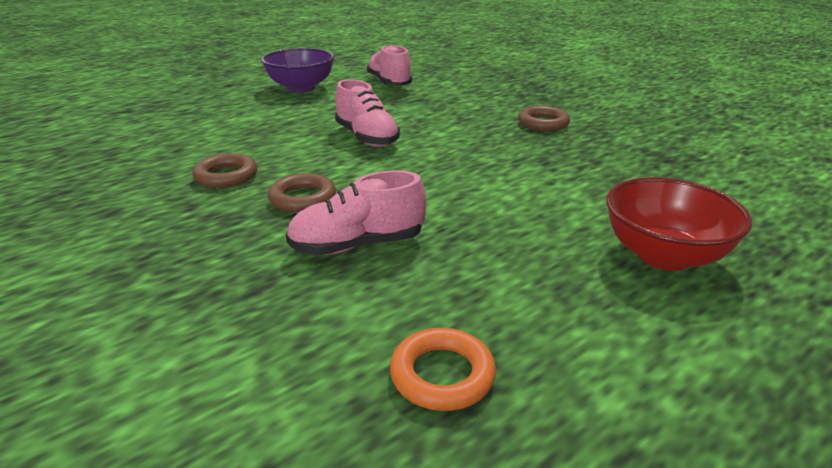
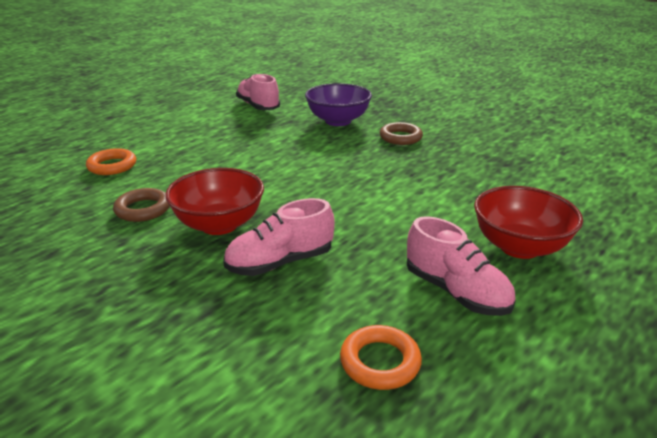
camera: 10 degrees left, 0 degrees up
(212, 131) = (112, 166): none -> orange ring
(301, 88) = (179, 116): purple bowl -> purple bowl (338, 121)
(303, 198) = (219, 224): brown ring -> red bowl
(367, 137) = (256, 162): pink shoe -> pink shoe (456, 292)

